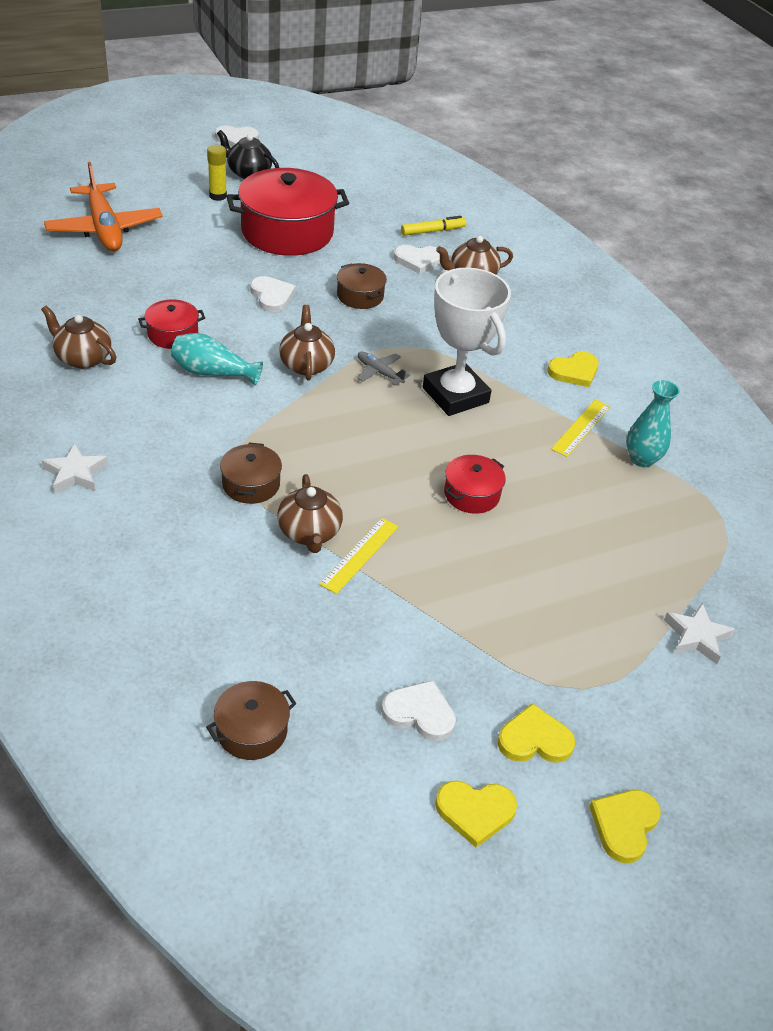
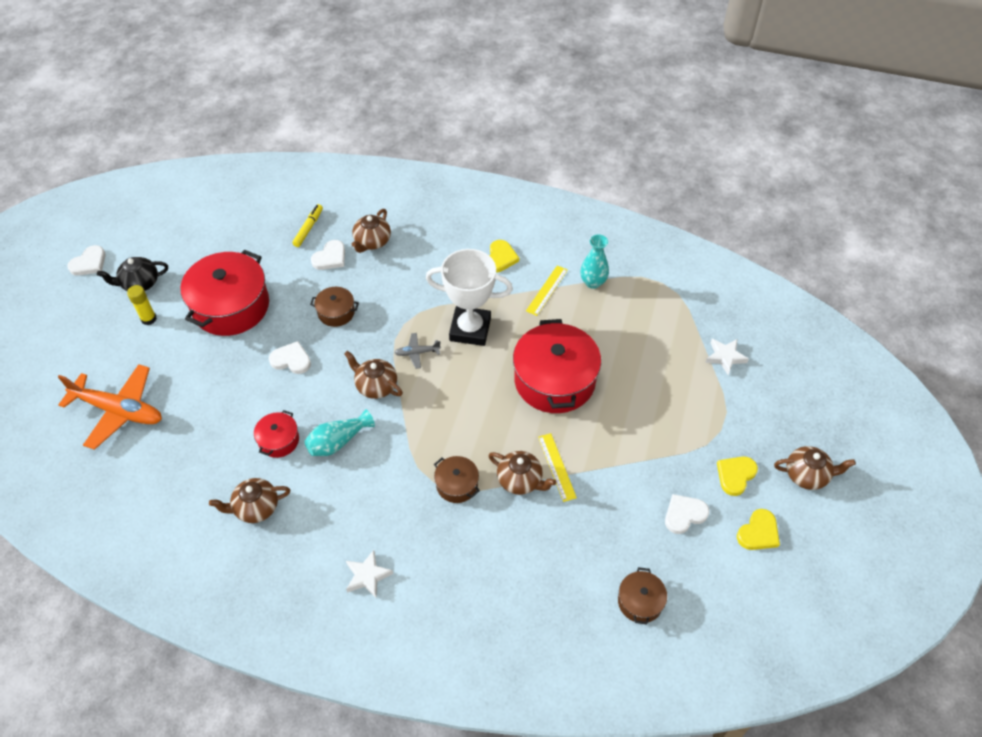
camera: 45 degrees left, 10 degrees up
(471, 494) = (554, 380): red pot -> red pot, size x2.09
(581, 428) = (547, 290): yellow ruler -> yellow ruler turned 45 degrees clockwise
(624, 825) = (807, 475): yellow heart -> brown teapot

